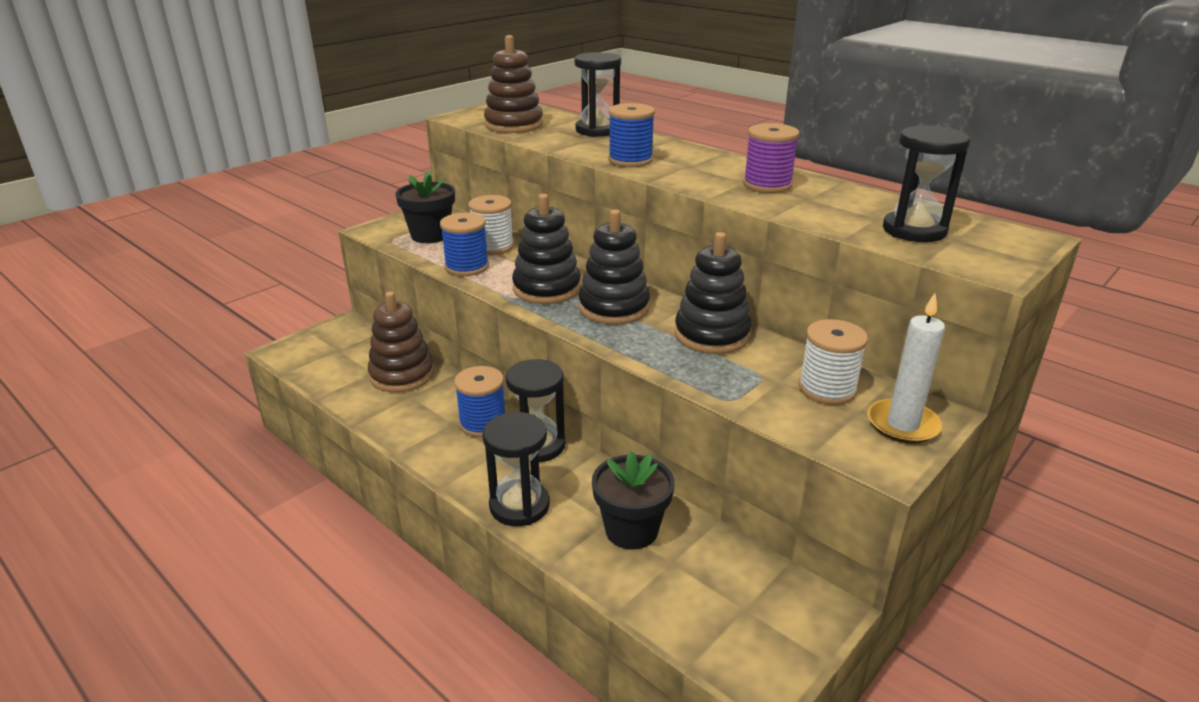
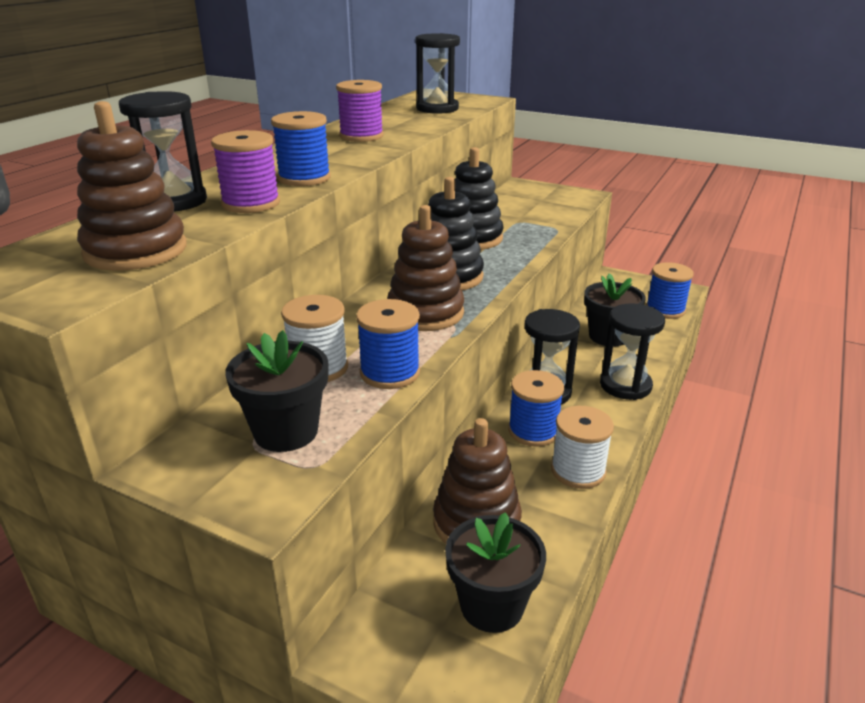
camera: 105 degrees left, 0 degrees up
(333, 368) = (492, 605): none -> black flower pot
(546, 289) = (425, 313): black stacking toy -> brown stacking toy
(578, 146) = (251, 203): none -> purple spool
(693, 625) = (665, 310): none -> blue spool
(827, 389) = (519, 206): white spool -> white spool (578, 471)
(902, 425) = (541, 191): white candle -> none

